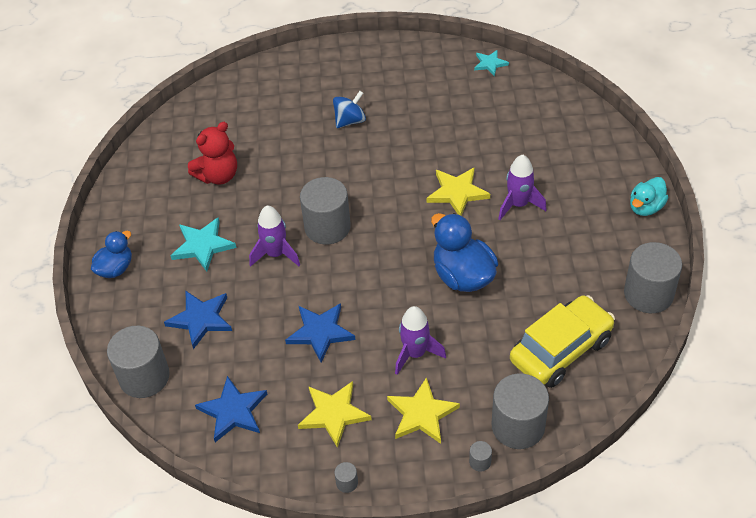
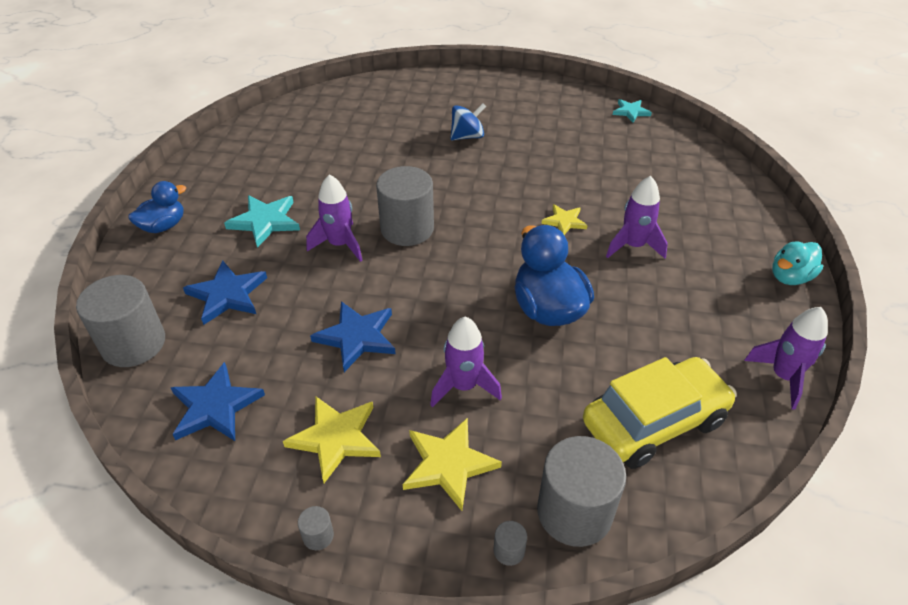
camera: 10 degrees right, 5 degrees down
(218, 175) = (311, 161): red teddy bear -> none
(457, 192) = (564, 221): yellow star -> yellow star, size x0.61
(648, 294) = (783, 376): grey cylinder -> purple rocket

